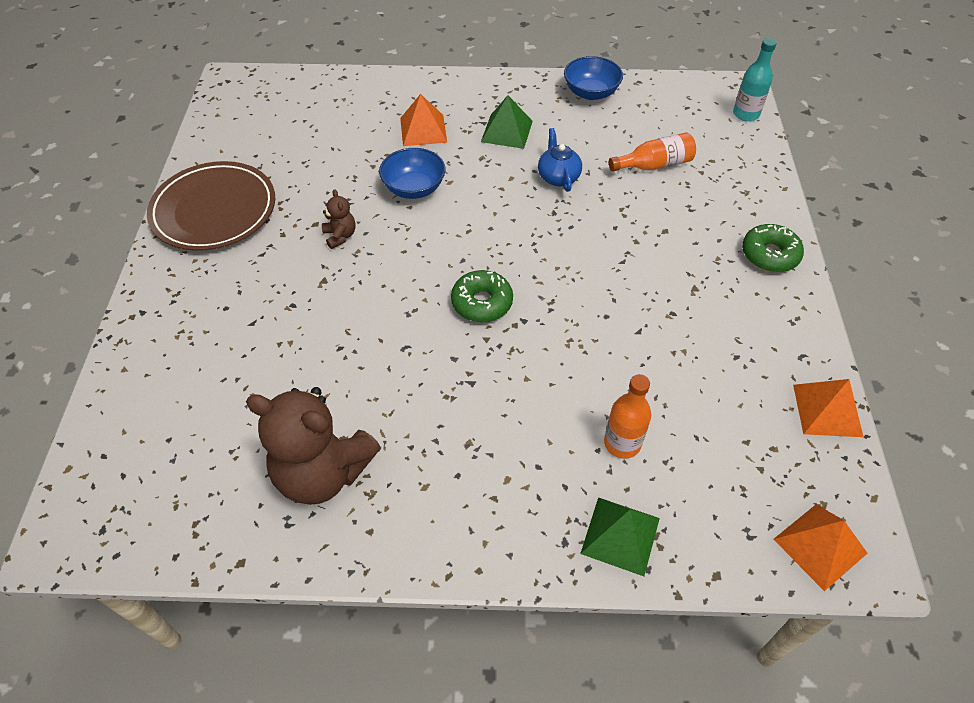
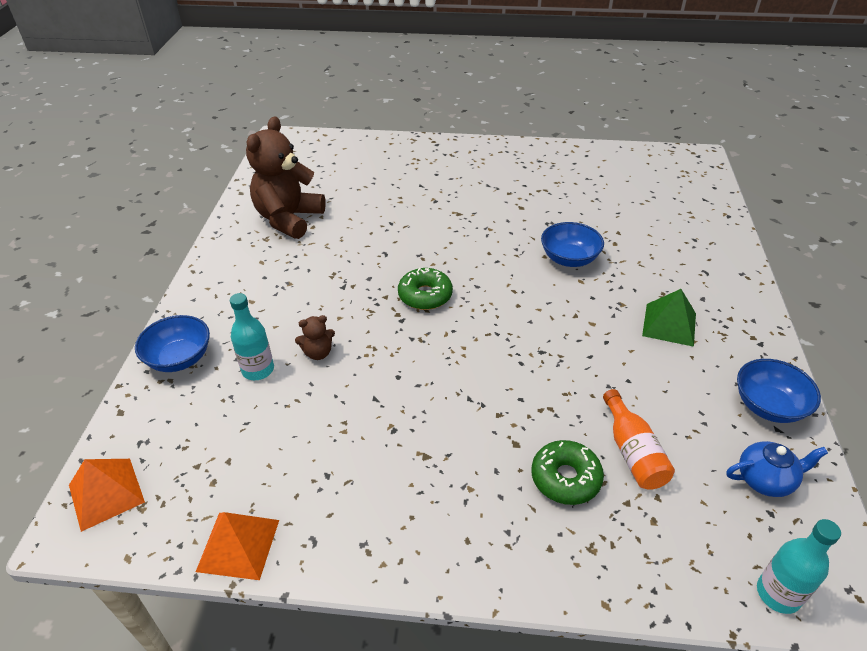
camera: 95 degrees right, 10 degrees down
(214, 210) = (534, 162): brown plate -> none
(340, 236) = (507, 220): brown teddy bear -> brown teddy bear (318, 353)
(423, 130) = (657, 265): orange pyramid -> none
(558, 177) = (598, 359): blue teapot -> blue teapot (765, 479)
(620, 535) = (179, 358): green pyramid -> blue bowl
(622, 443) = (258, 370): orange bottle -> turquoise bottle
(769, 255) = (473, 548): green donut -> green donut (565, 478)

